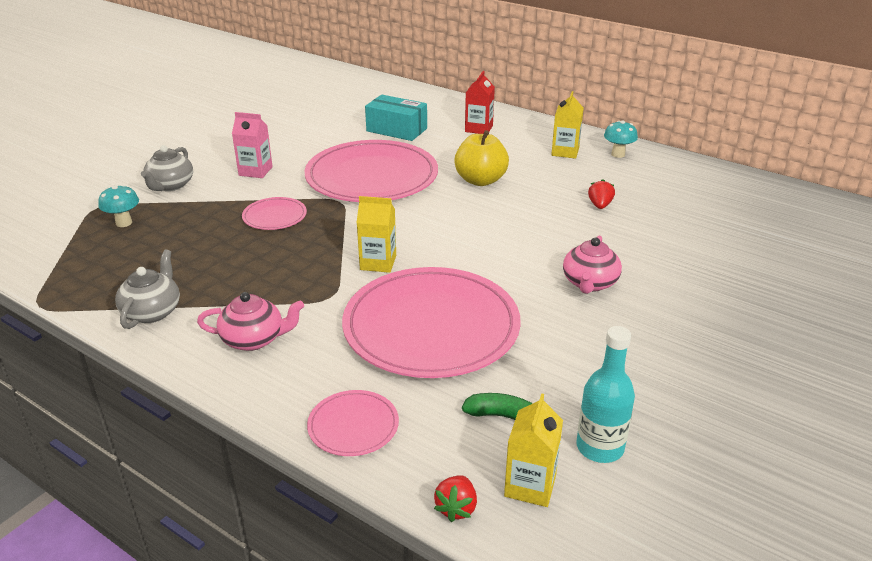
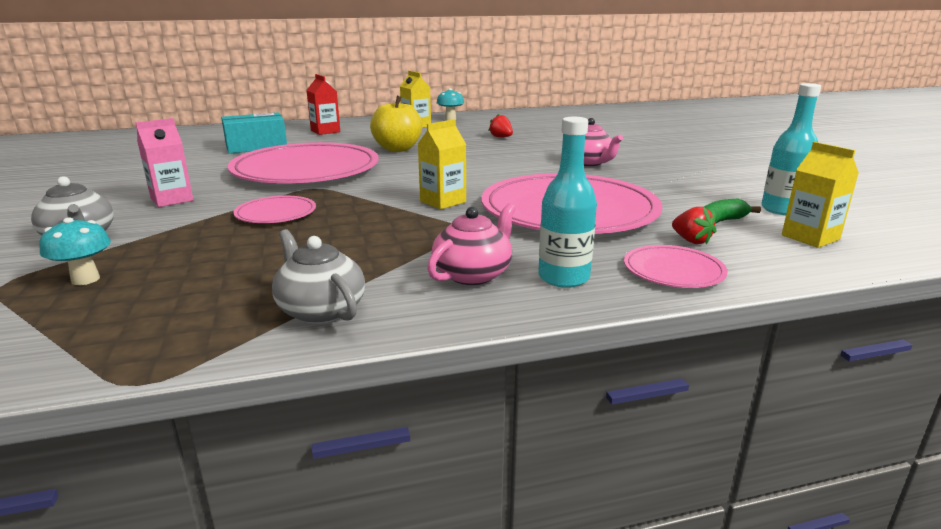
camera: 50 degrees left, 10 degrees down
(286, 379) = (563, 278): none -> turquoise bottle
(456, 508) = (821, 265): red strawberry -> red strawberry (691, 241)

